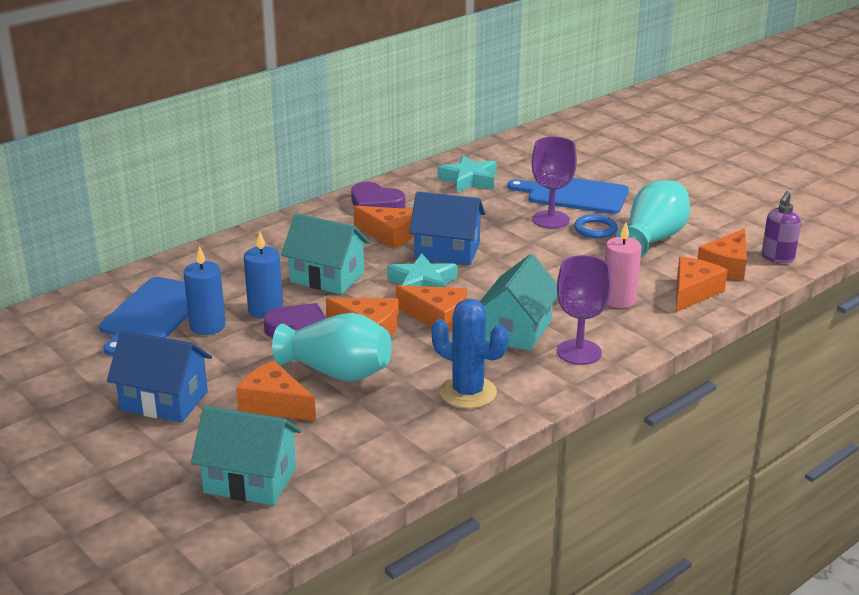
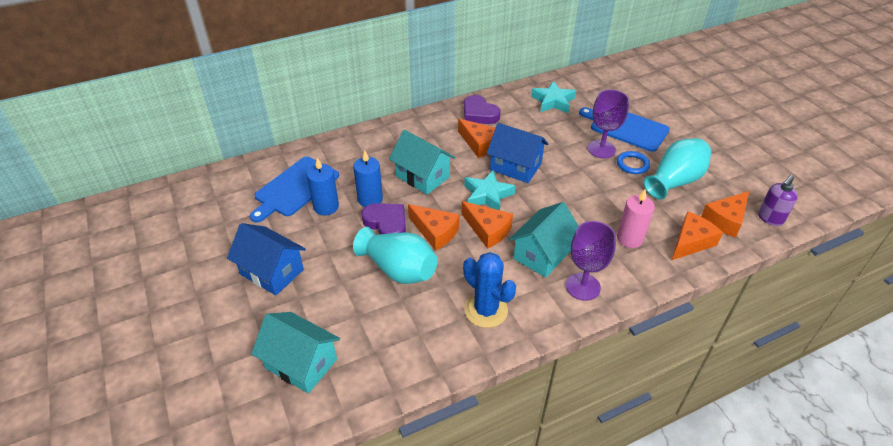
camera: 15 degrees right, 15 degrees up
(274, 404) = (344, 291): orange cheese -> none

